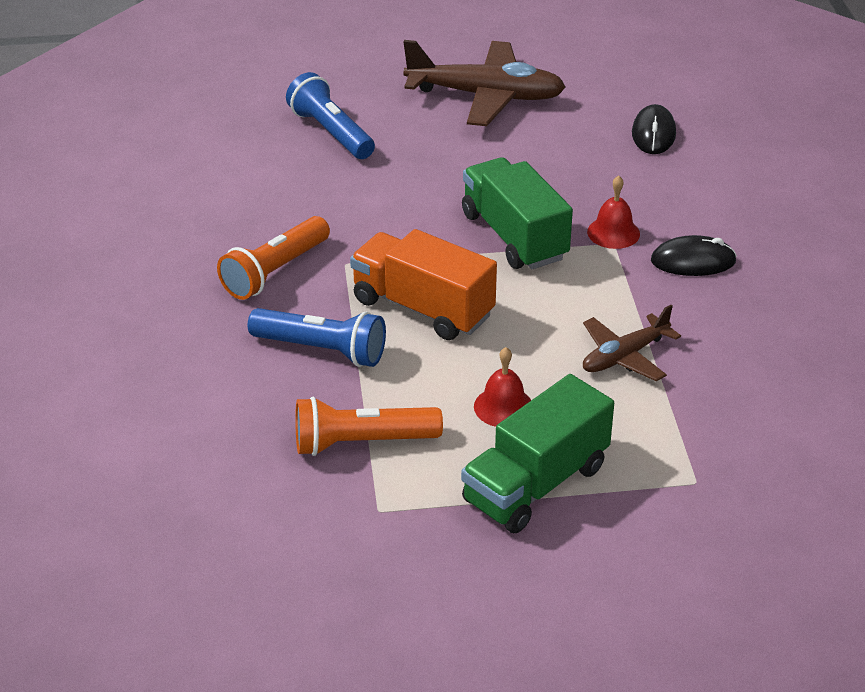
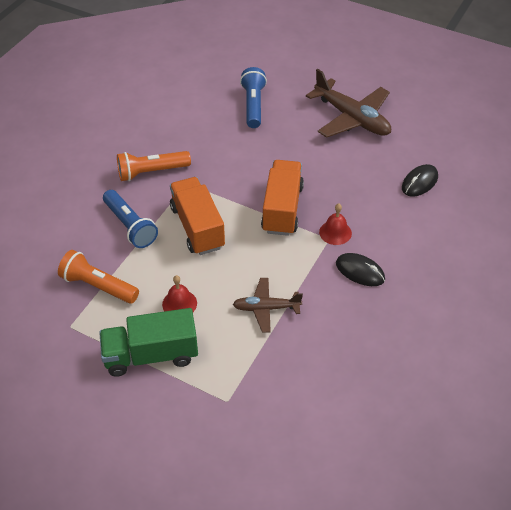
camera: 35 degrees right, 10 degrees up
(514, 236) = (282, 209): green truck -> orange truck

